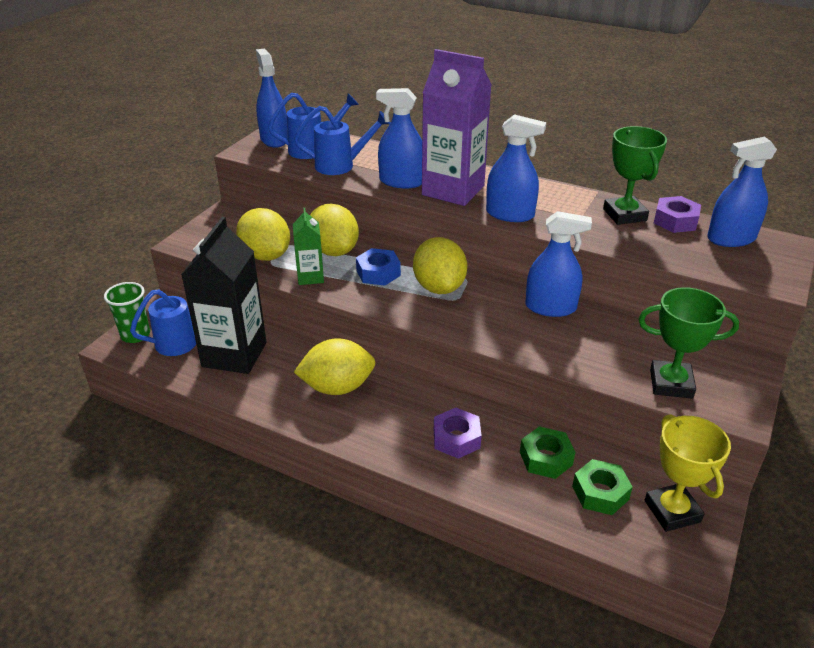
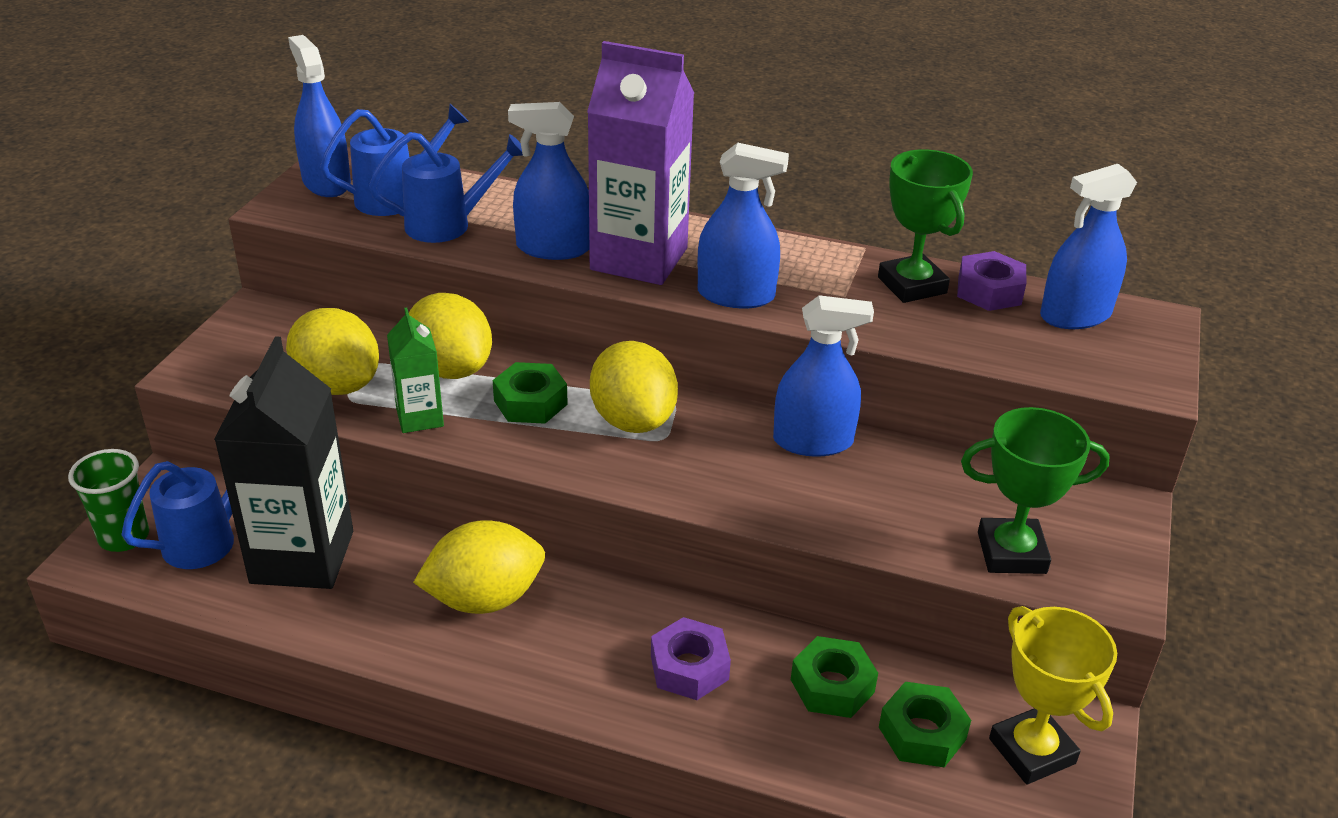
camera: 10 degrees left, 0 degrees up
(378, 273) = (530, 402): blue nut -> green nut

